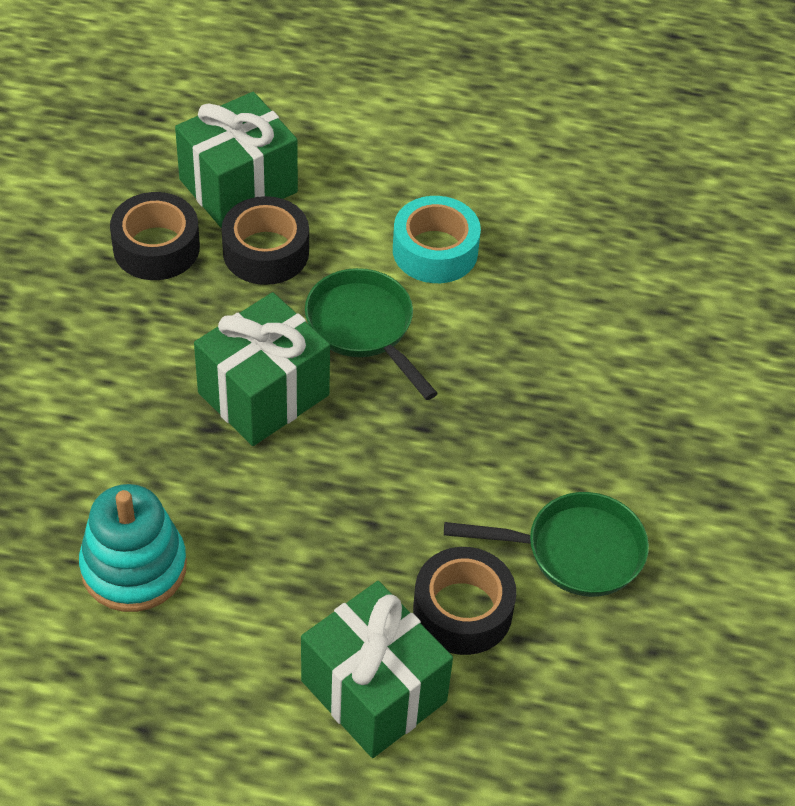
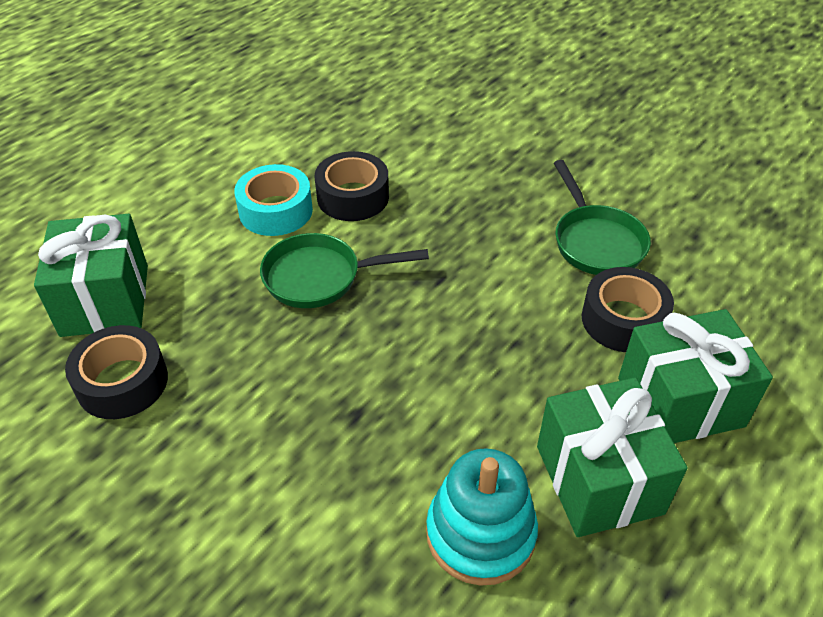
camera: 60 degrees left, 5 degrees down
(263, 394) = (343, 365): green gift -> green gift (599, 479)
(266, 252) = (193, 308): black tape -> black tape (353, 197)
(575, 551) = (596, 241): green pan -> green pan turned 135 degrees clockwise

